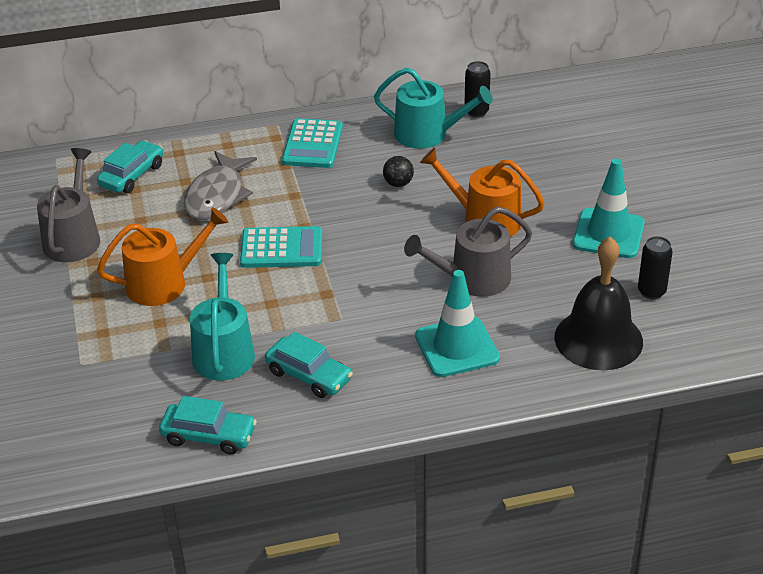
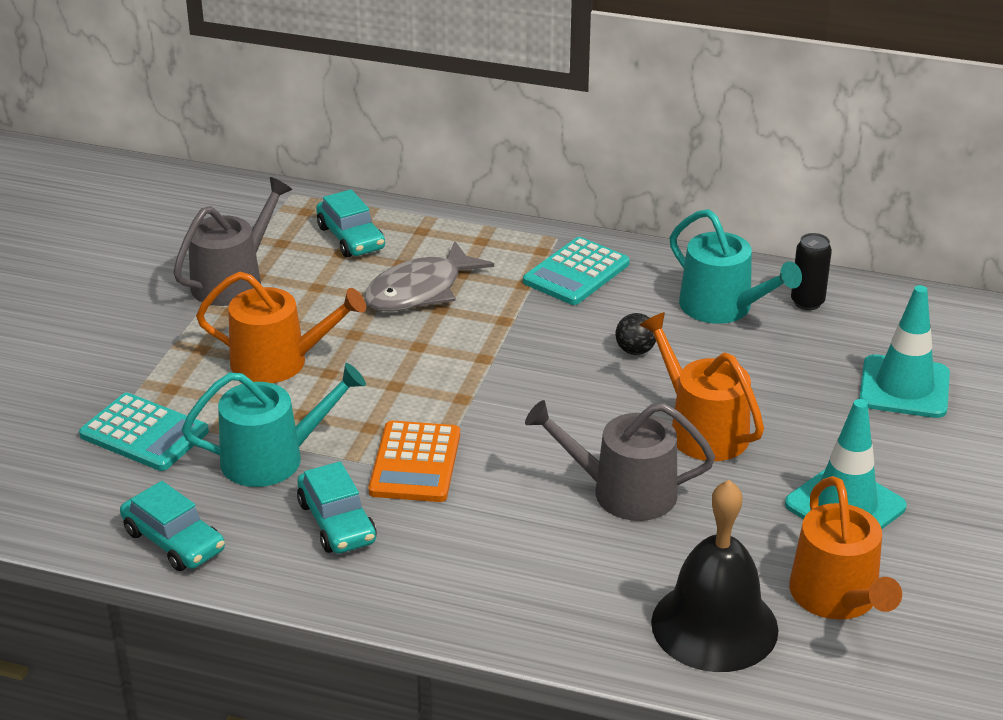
camera: 30 degrees right, 5 degrees down
(132, 175) = (351, 238): turquoise car -> turquoise car turned 90 degrees clockwise
(223, 351) = (272, 458): turquoise watering can -> turquoise watering can turned 45 degrees clockwise
(281, 248) = (436, 373): turquoise calculator -> turquoise calculator (144, 433)
(324, 314) = (415, 463): none -> orange calculator
(457, 347) = (531, 562): turquoise traffic cone -> turquoise traffic cone (904, 387)
(651, 291) = (838, 597): black can -> orange watering can

